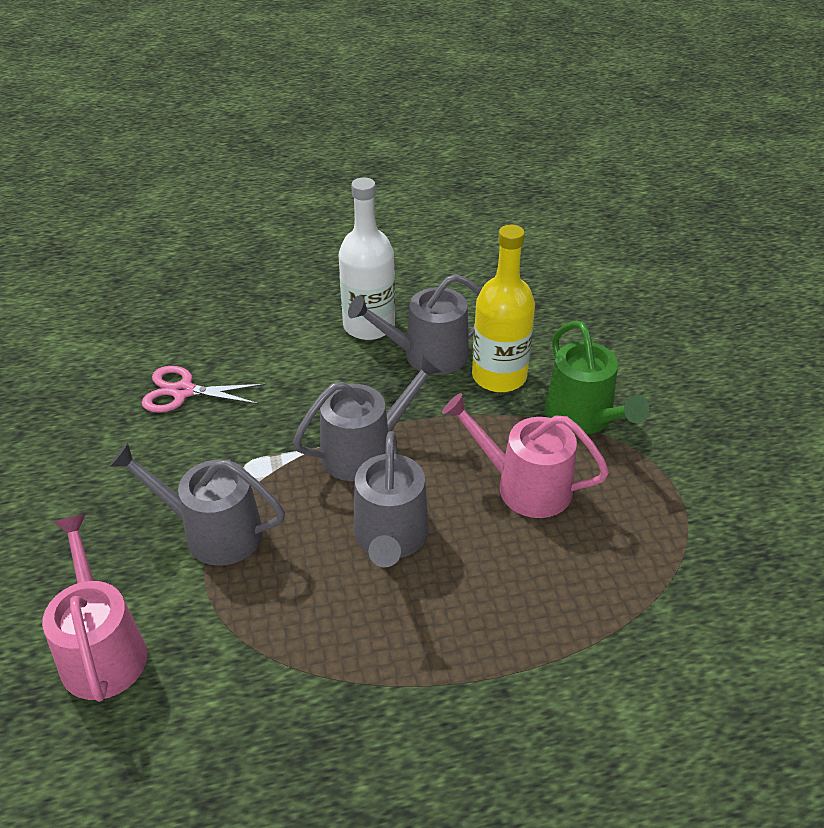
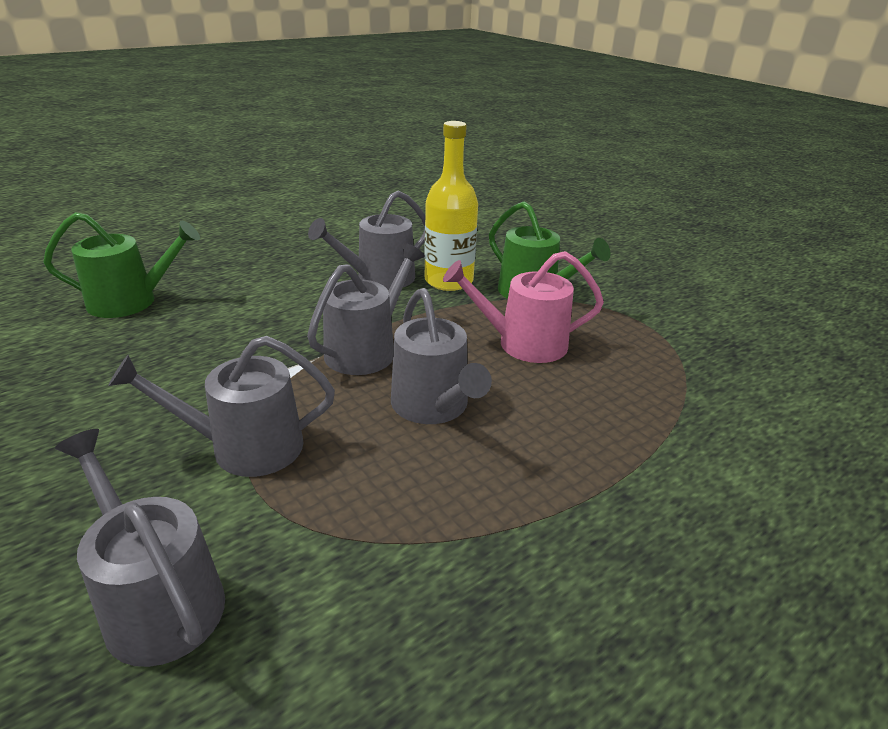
camera: 25 degrees left, 10 degrees down
(102, 650) = (158, 600): pink watering can -> grey watering can
(183, 391) = (152, 344): pink scissors -> none
(184, 331) = (131, 301): none -> green watering can
(369, 326) = (314, 269): white bottle -> none

